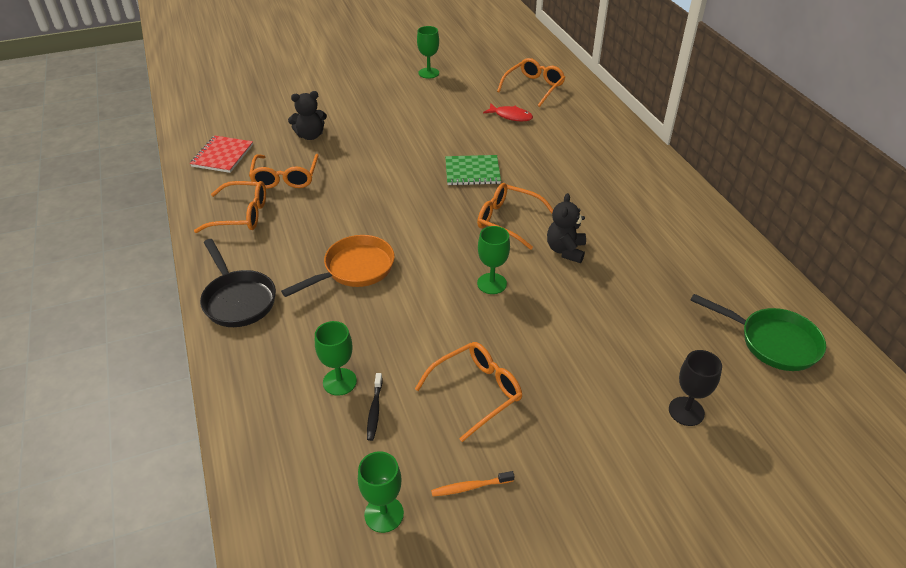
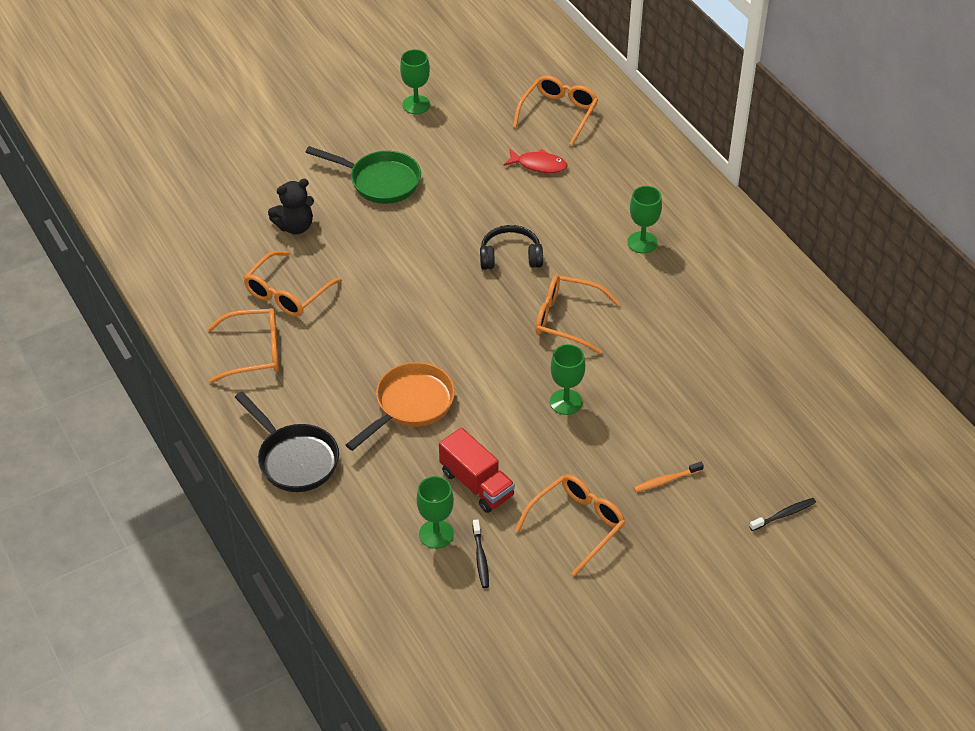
camera: 10 degrees left, 5 degrees up
(222, 156) = (196, 271): red notebook -> none
(285, 178) = (287, 293): orange glasses -> orange glasses turned 45 degrees clockwise
(384, 514) = (518, 652): green goblet -> green goblet (642, 242)
(391, 342) = (476, 484): none -> red truck
(470, 487) = (592, 616): orange toothbrush -> orange toothbrush (666, 480)
(472, 172) = (510, 256): green notebook -> black headphones
(565, 250) = (638, 350): black teddy bear -> none
(686, 411) = (784, 514): black goblet -> black toothbrush
(772, 342) = (864, 429): green pan -> green pan (380, 181)

